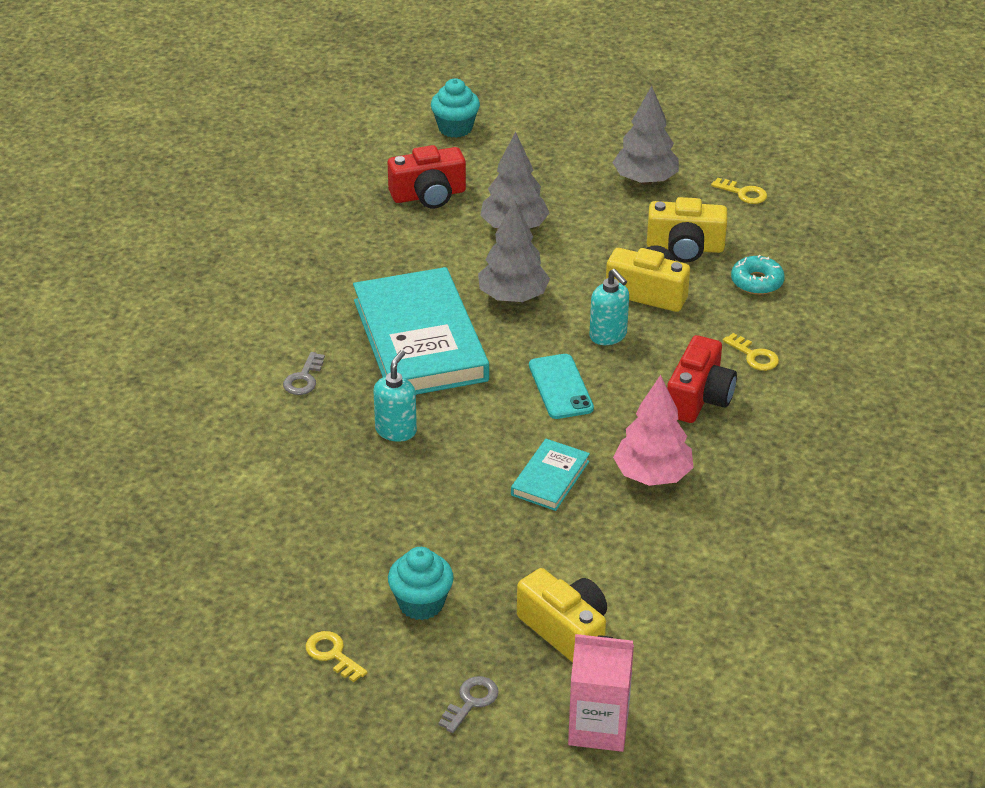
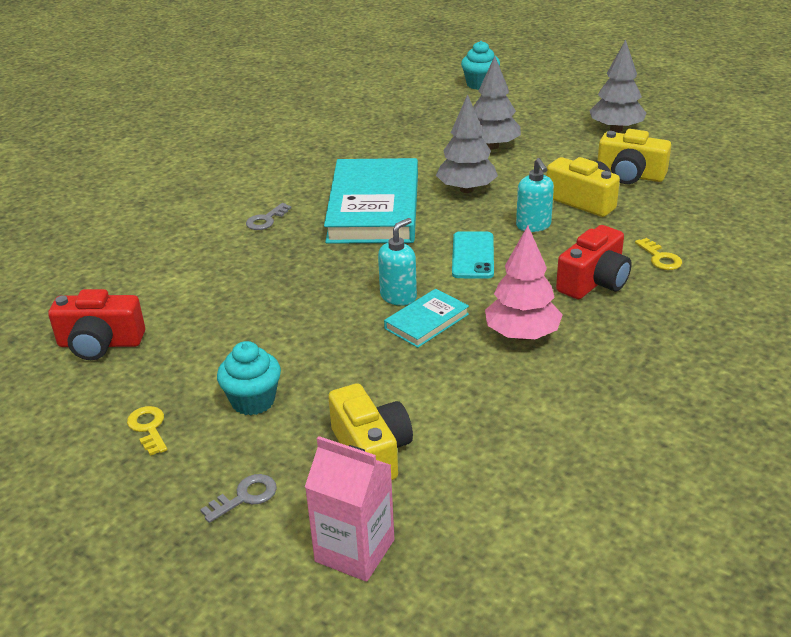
camera: 20 degrees right, 5 degrees down
(396, 430) = (316, 266): turquoise soap dispenser -> turquoise soap dispenser (398, 296)
(428, 195) = (436, 120): red camera -> red camera (100, 344)
(743, 193) = (697, 146): yellow key -> none
(757, 282) = (684, 206): turquoise donut -> none

